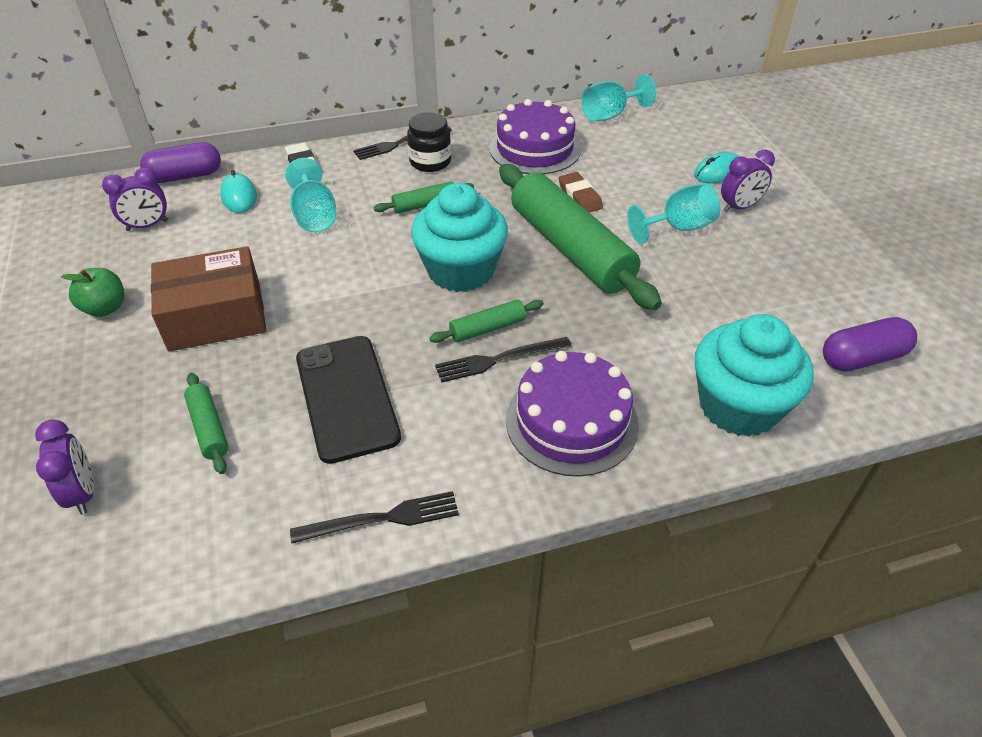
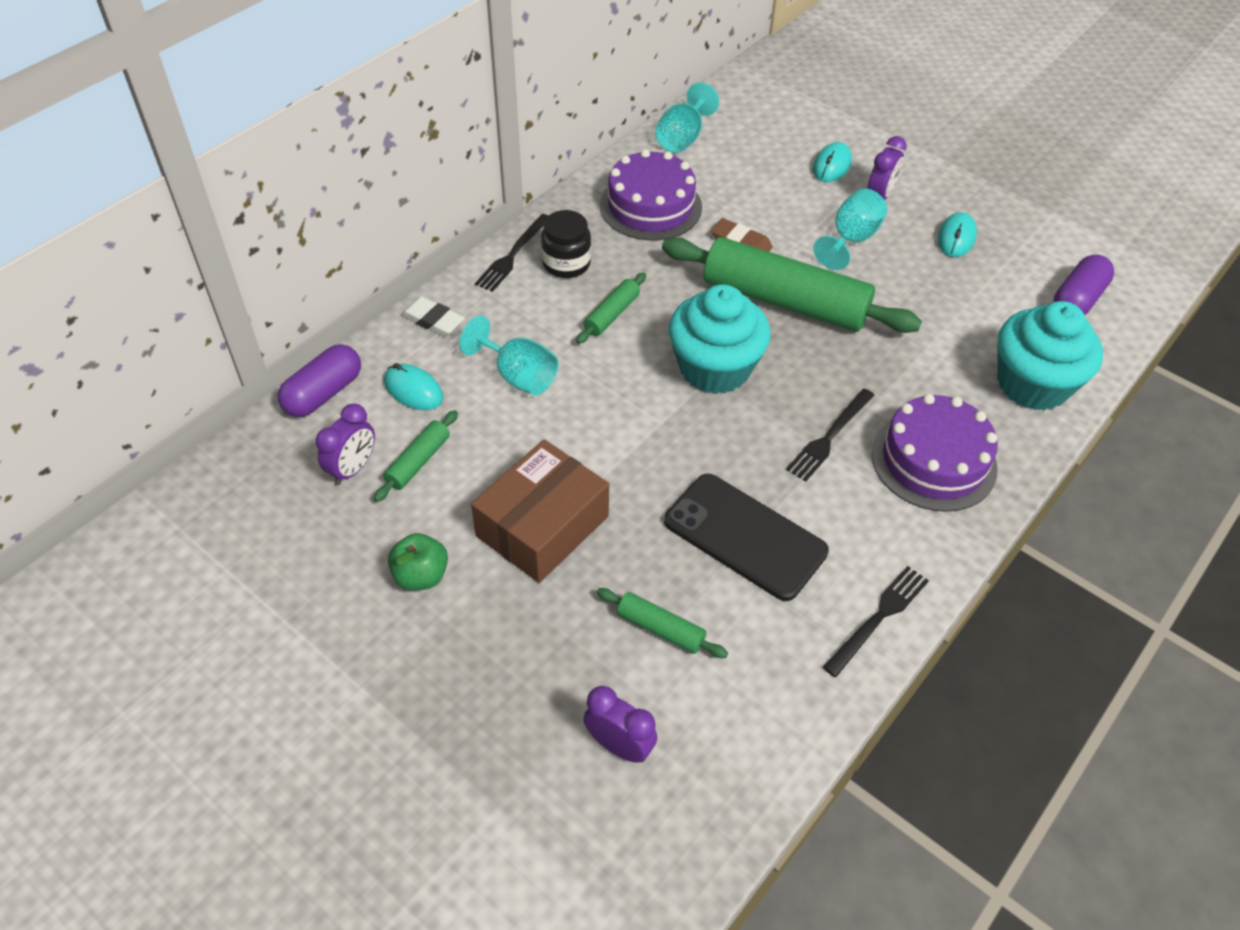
camera: 35 degrees left, 5 degrees up
(487, 328) = (793, 413): green rolling pin -> green rolling pin (418, 461)
(782, 262) = (956, 238): none -> turquoise mouse

